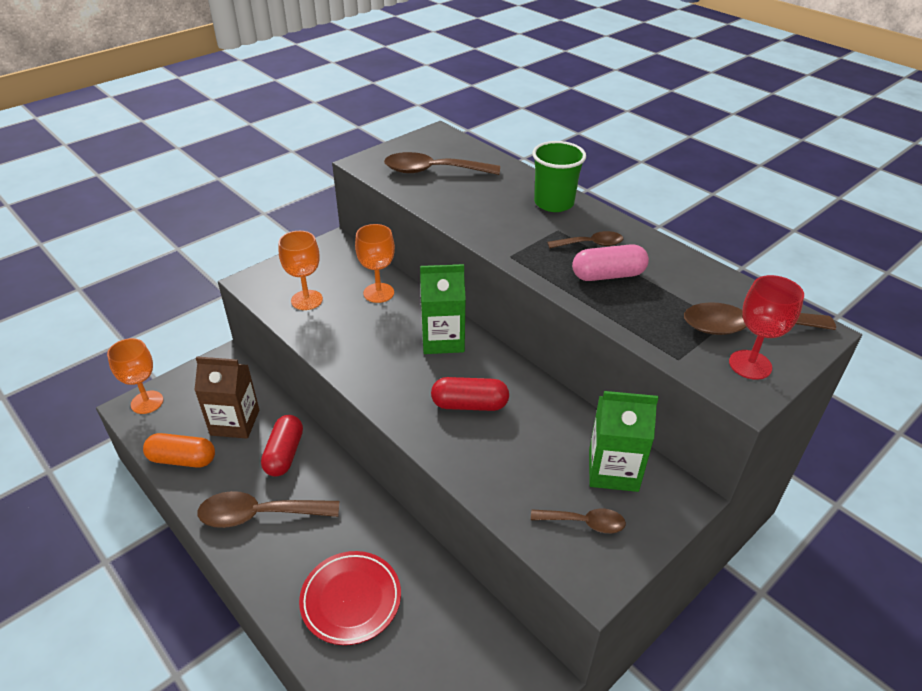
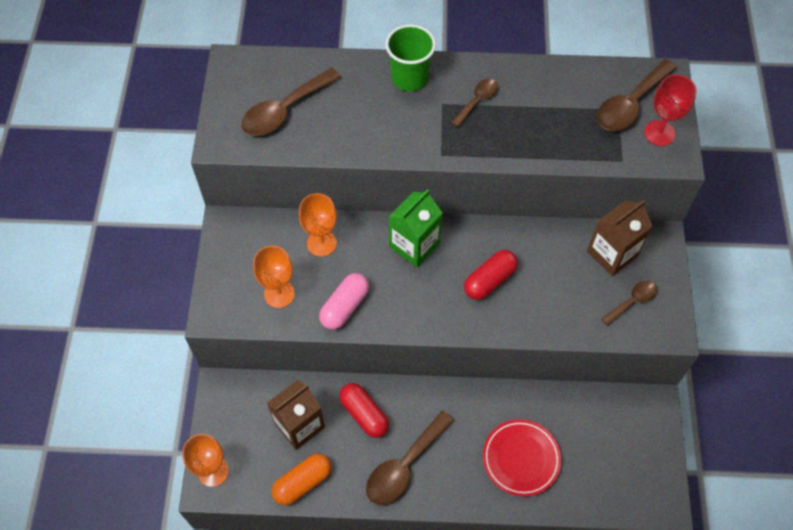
camera: 45 degrees left, 20 degrees up
(608, 275) = (517, 122): pink capsule -> pink capsule (345, 306)
(613, 470) = (612, 254): green carton -> brown carton

